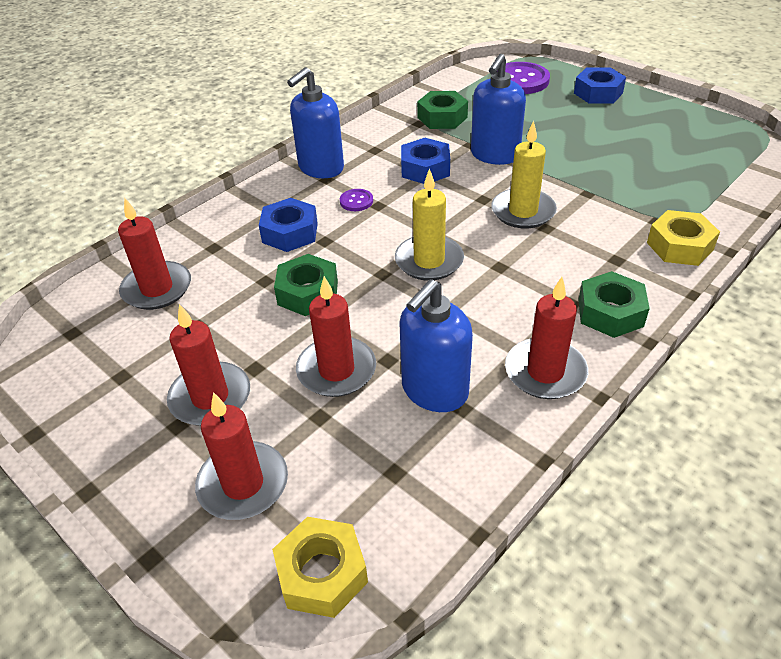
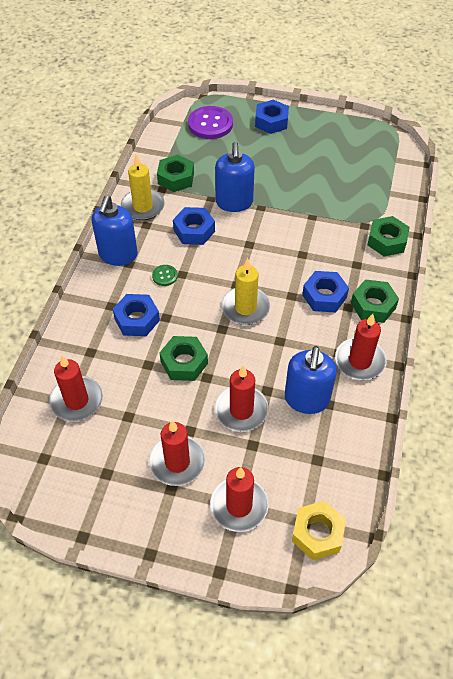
camera: 30 degrees left, 10 degrees up
(356, 201) = (165, 276): purple button -> green button
(523, 211) = (281, 246): yellow candle -> yellow candle (143, 207)
(545, 280) = (324, 296): none -> blue nut
(680, 246) = (387, 241): yellow nut -> green nut

